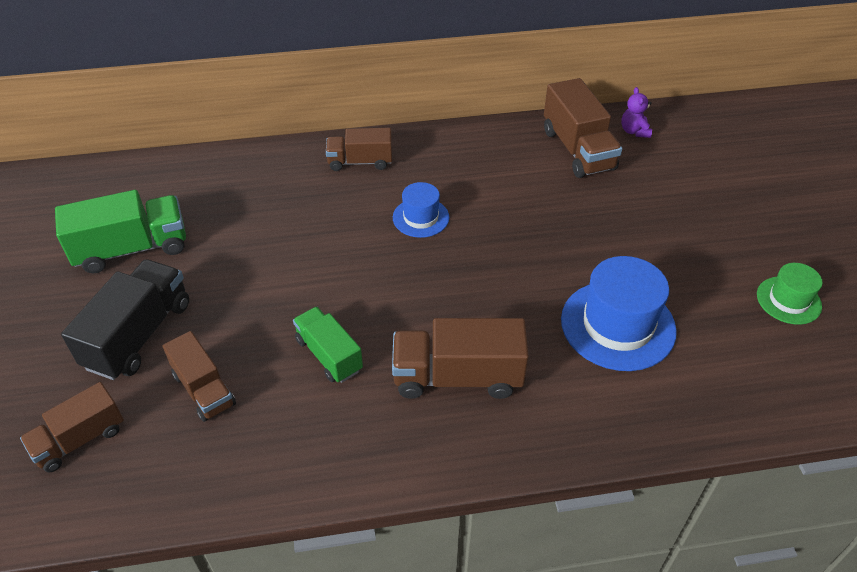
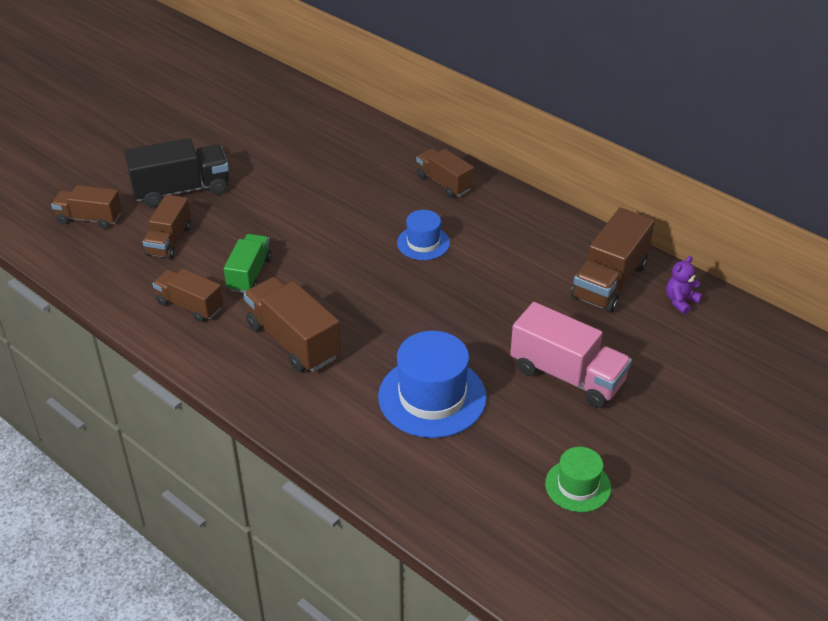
camera: 50 degrees right, 5 degrees down
(132, 249) = (243, 143): green truck -> none
(323, 429) = (190, 306): none -> brown truck
(662, 233) = (567, 376): none -> pink truck

